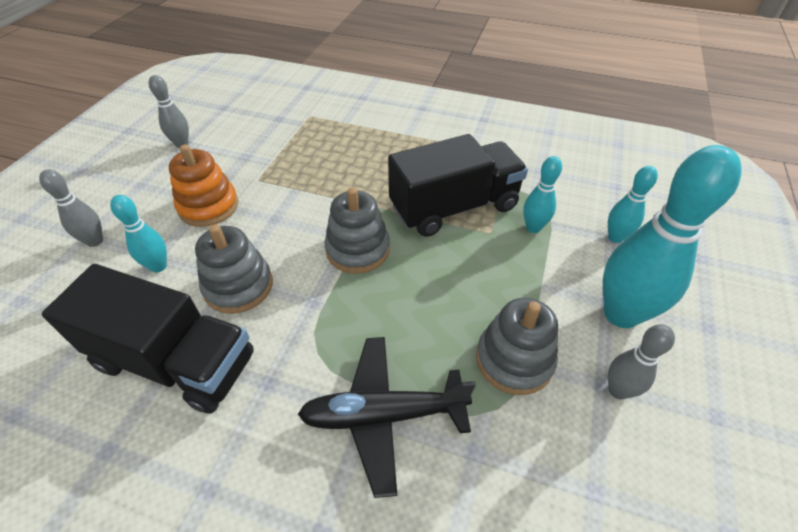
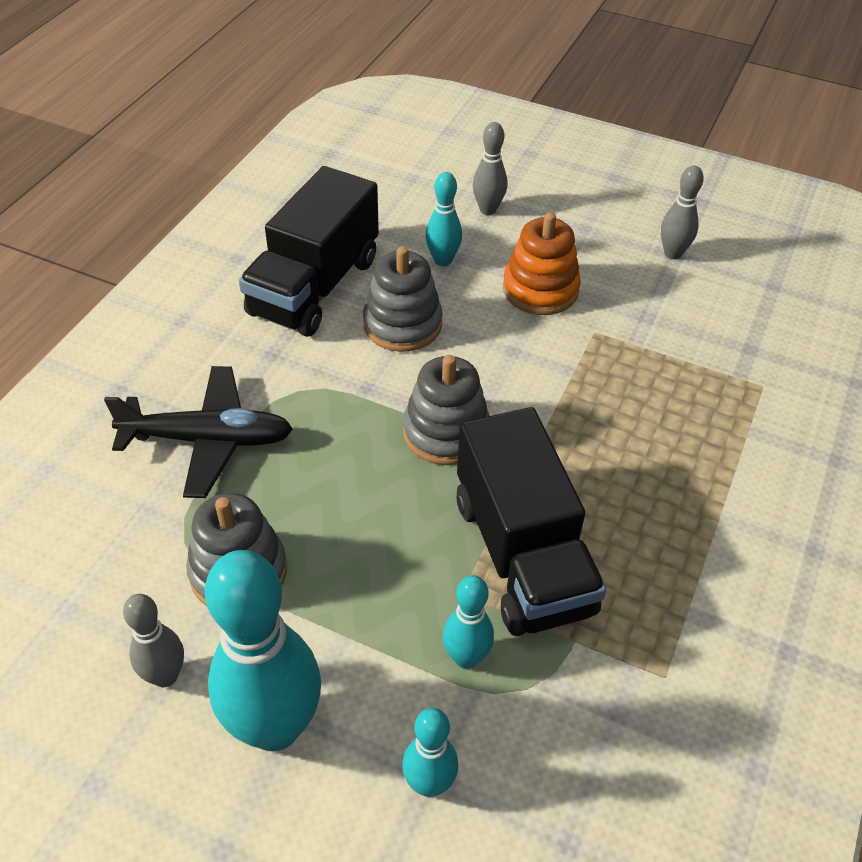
camera: 95 degrees right, 0 degrees up
(383, 415) = (208, 440): black plane -> black plane turned 90 degrees clockwise

